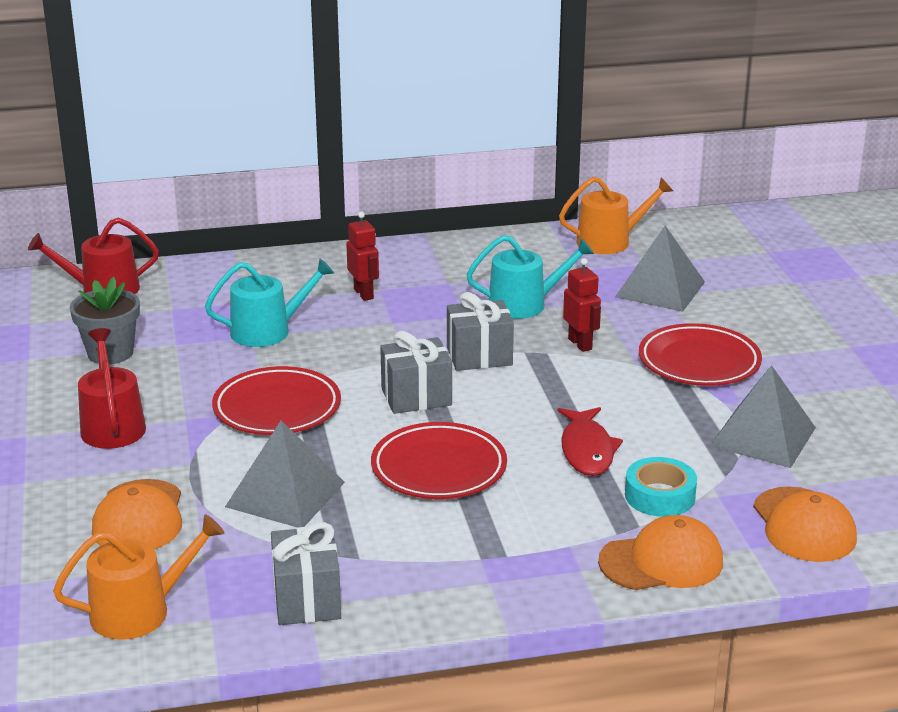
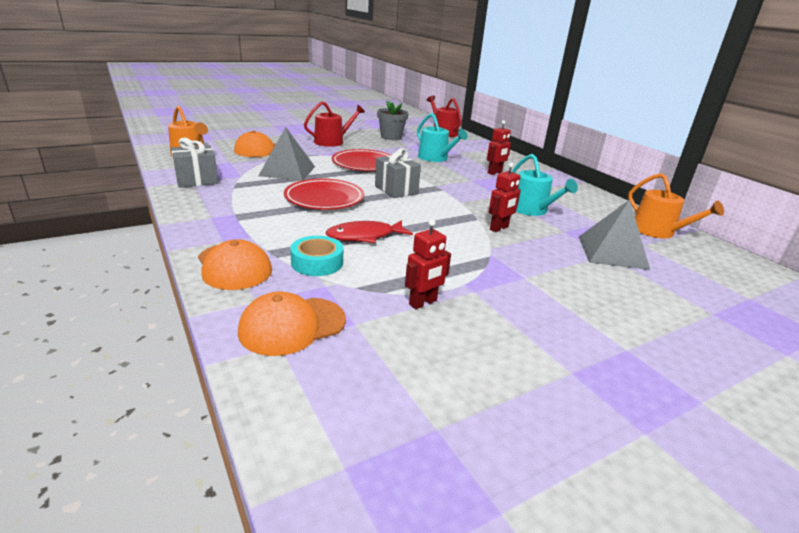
camera: 70 degrees right, 0 degrees up
(479, 356) = (455, 201): grey gift -> none
(699, 362) = (517, 271): red plate -> none
(763, 436) = (423, 303): grey pyramid -> red robot

